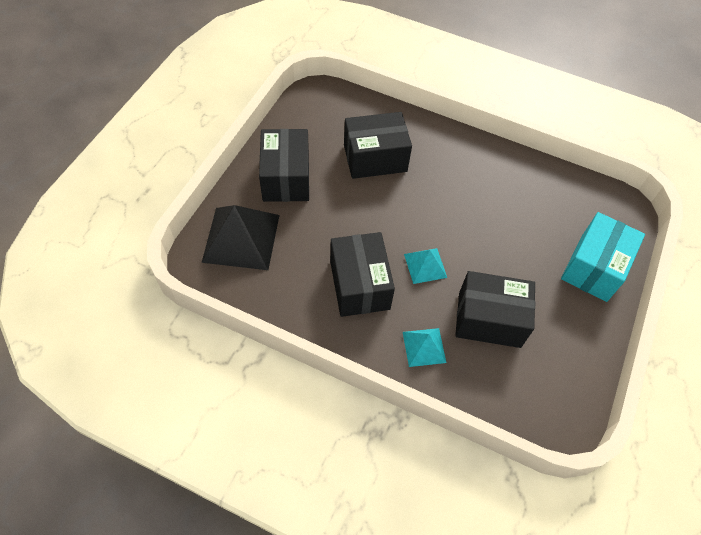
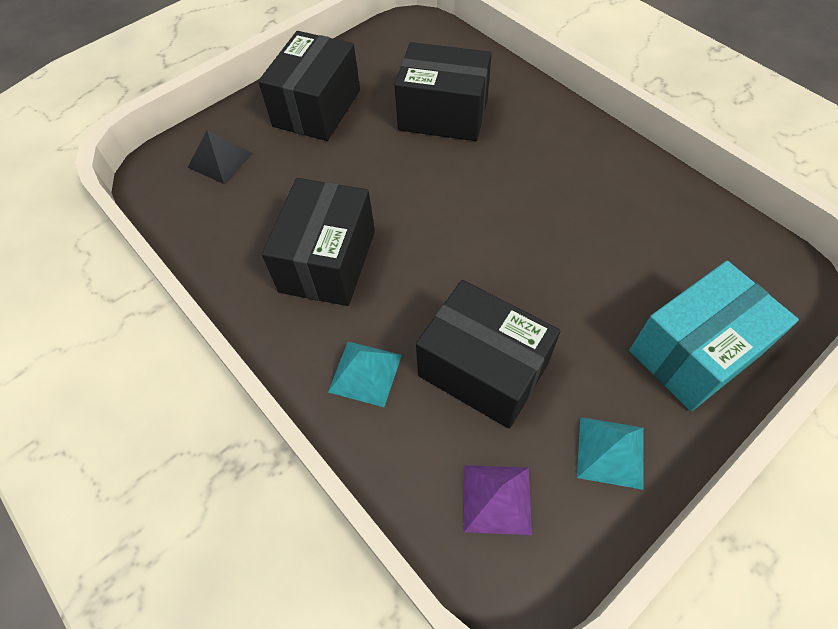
camera: 30 degrees right, 0 degrees up
(241, 238) = (220, 160): black pyramid -> black pyramid, size x0.53
(425, 265) = (432, 265): turquoise pyramid -> turquoise pyramid (610, 452)
(534, 388) = (497, 499): none -> purple pyramid

